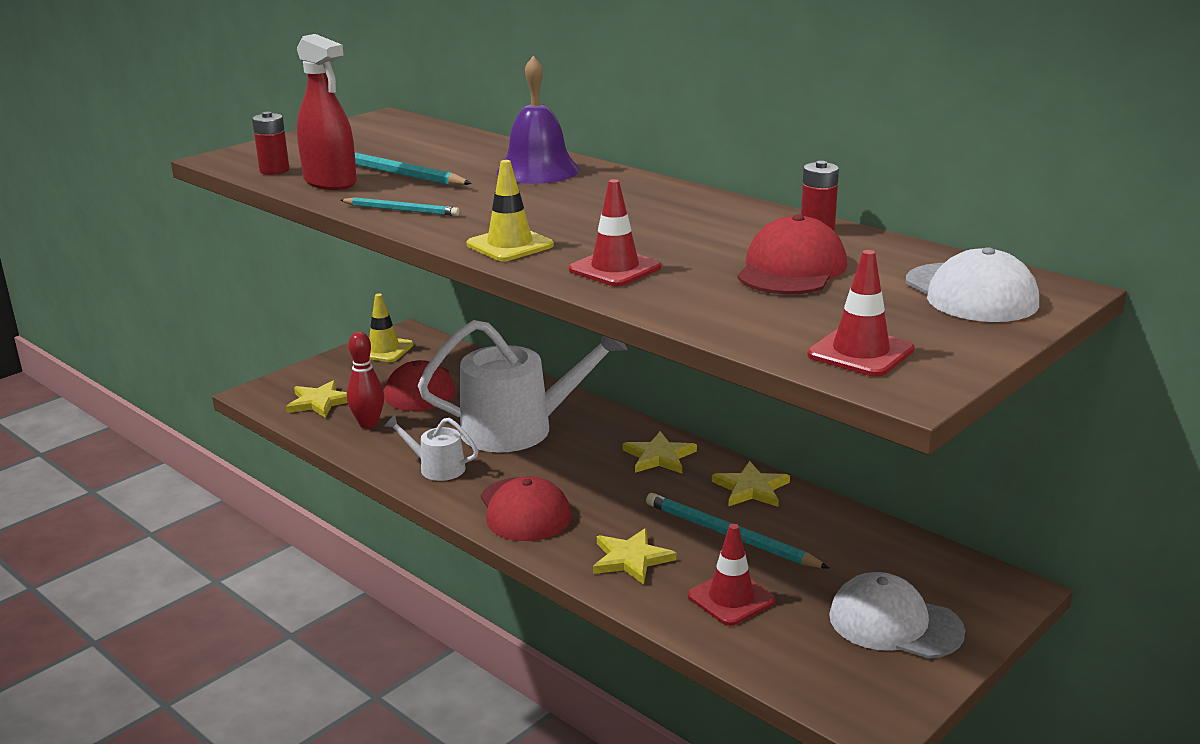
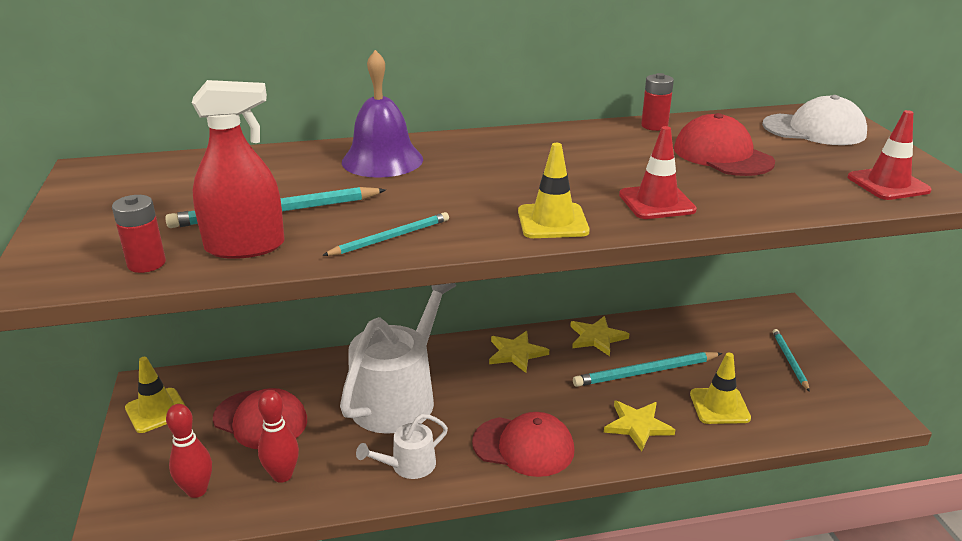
camera: 55 degrees left, 5 degrees up
(319, 402) = (197, 490): yellow star -> red bowling pin
(731, 598) = (719, 406): red traffic cone -> yellow traffic cone
(894, 623) = (789, 360): white cap -> turquoise pencil

